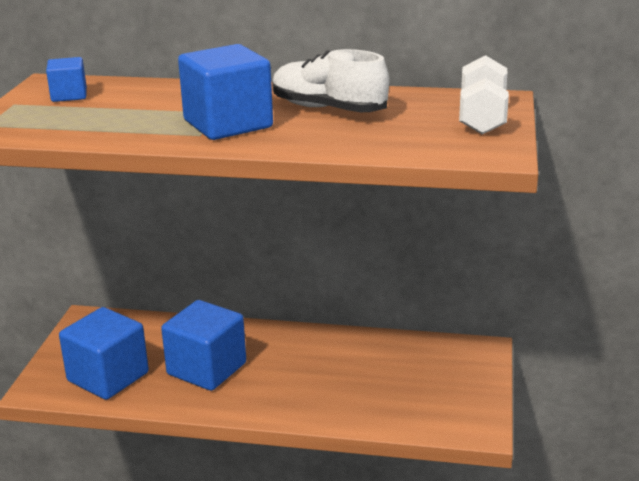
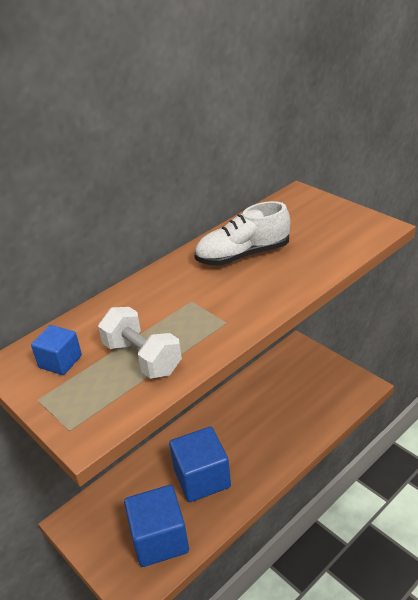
camera: 50 degrees left, 10 degrees up
(228, 124) = (221, 304): blue cube -> none
(482, 118) = (322, 211): white dumbbell -> white dumbbell (142, 358)

